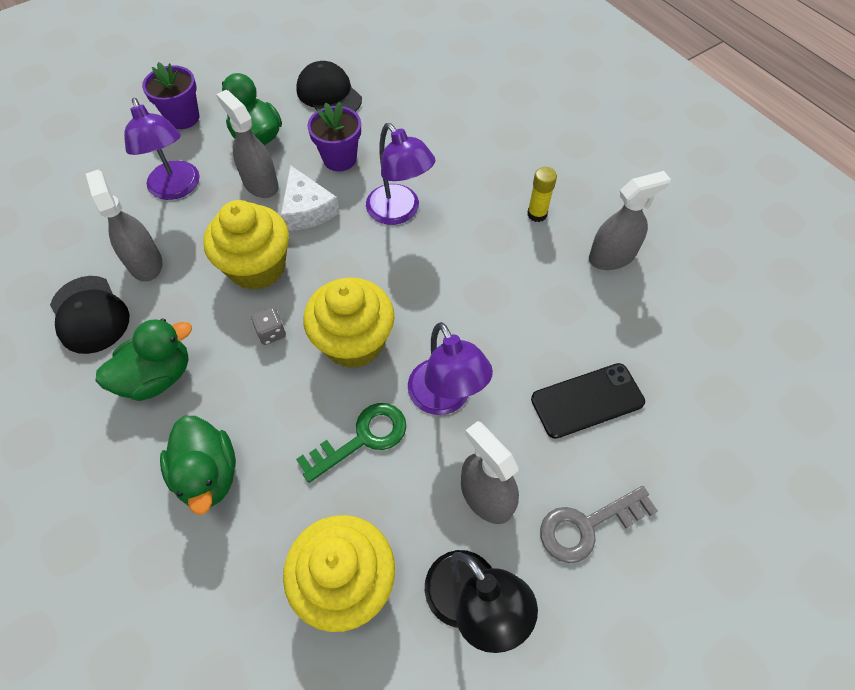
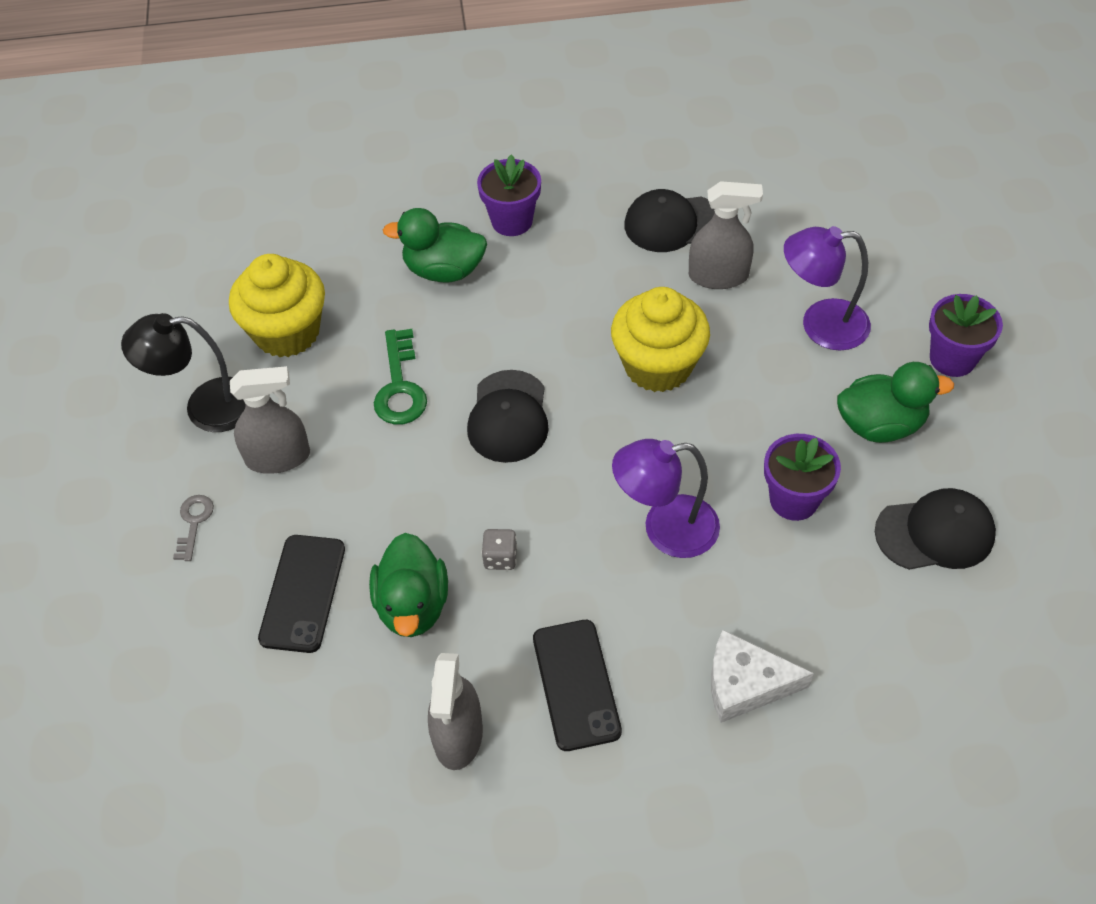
camera: 120 degrees right, 5 degrees down
(121, 446) = (512, 221): none -> purple flower pot
(157, 377) = (568, 258): green duck -> green duck (412, 605)
(260, 183) = (789, 404): grey spray bottle -> none
(271, 333) = (563, 353): grey dice -> grey dice (500, 557)
(307, 209) = (721, 437): white cheese -> white cheese (745, 684)
(354, 342) = (508, 417): yellow cupcake -> black cap
(445, 398) = (393, 468): purple lamp -> none
(537, 214) = (576, 684): yellow glue stick -> black phone
(587, 526) = (194, 522): grey key -> grey key, size x0.60

